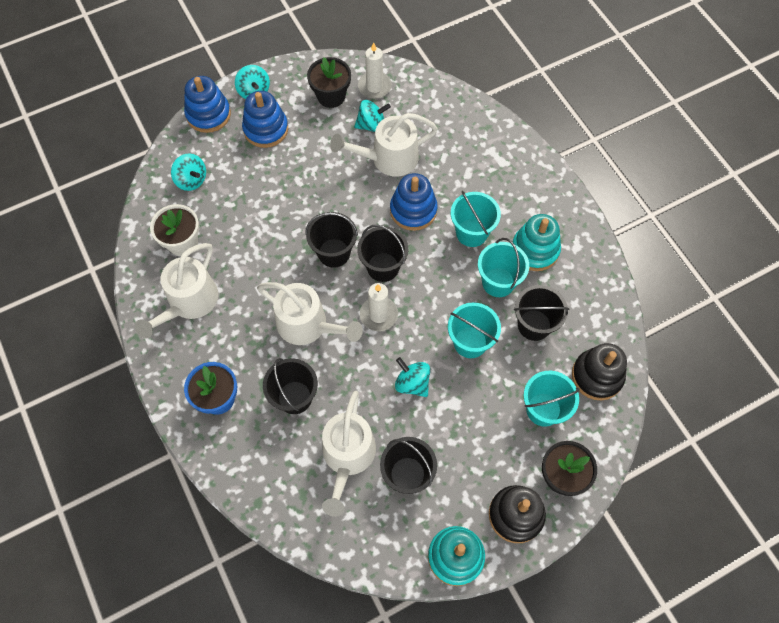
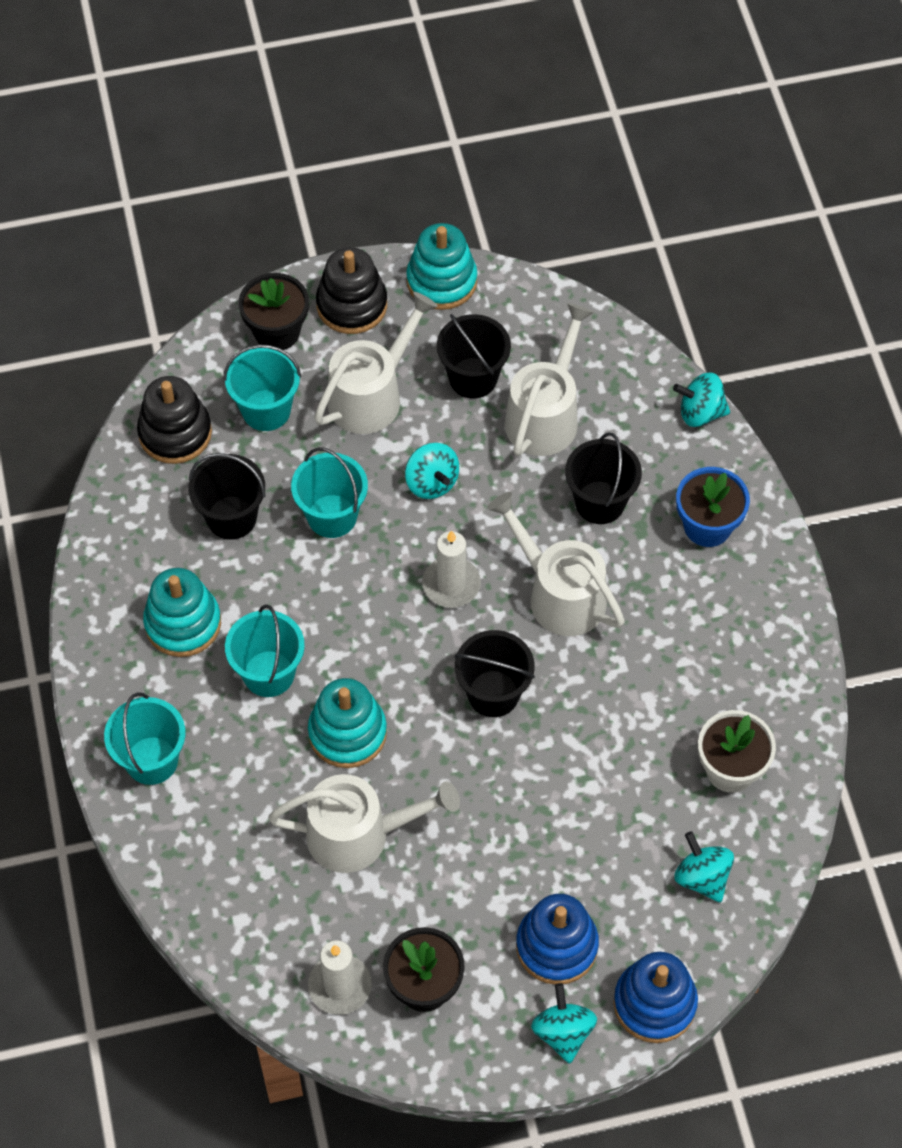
camera: 165 degrees left, 5 degrees down
(189, 303) = (732, 669): white watering can -> white watering can (371, 395)
(372, 125) = (368, 906): turquoise spinning top -> turquoise spinning top (700, 412)
(383, 267) = (424, 653): black bucket -> none
(413, 210) = (347, 733): blue stacking toy -> turquoise stacking toy
(498, 282) = (258, 589): turquoise bucket -> turquoise bucket (151, 760)

